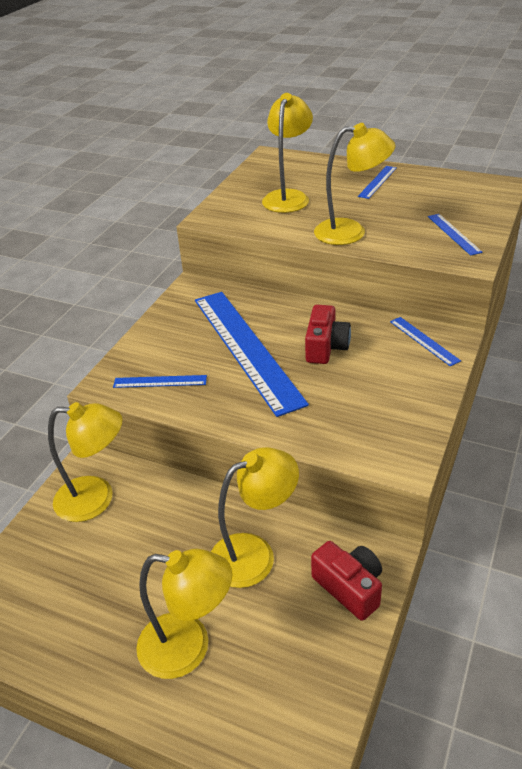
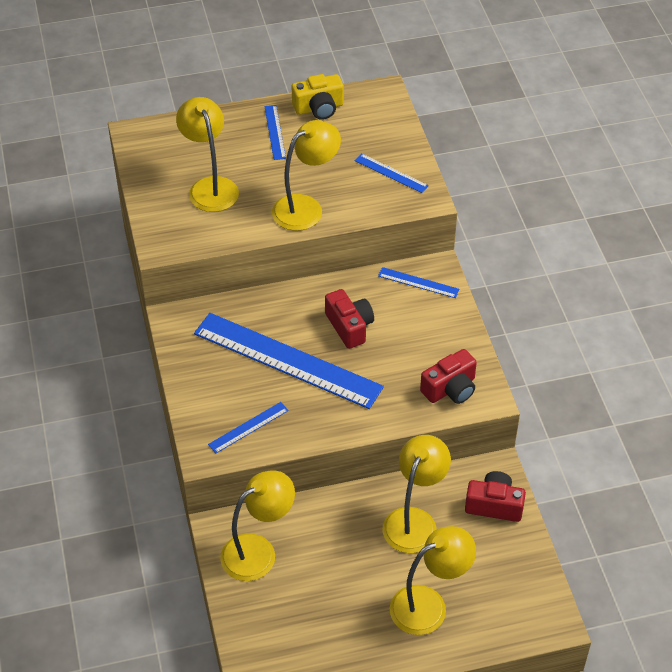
camera: 40 degrees left, 10 degrees up
(373, 437) = (450, 389): none -> red camera
(431, 178) = (319, 108): none -> yellow camera

